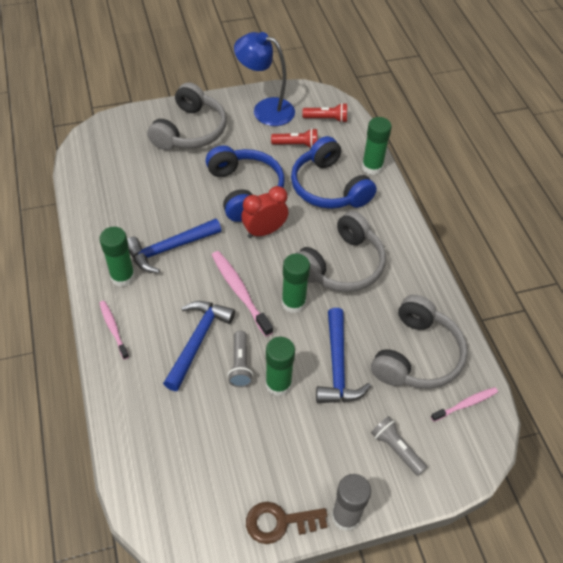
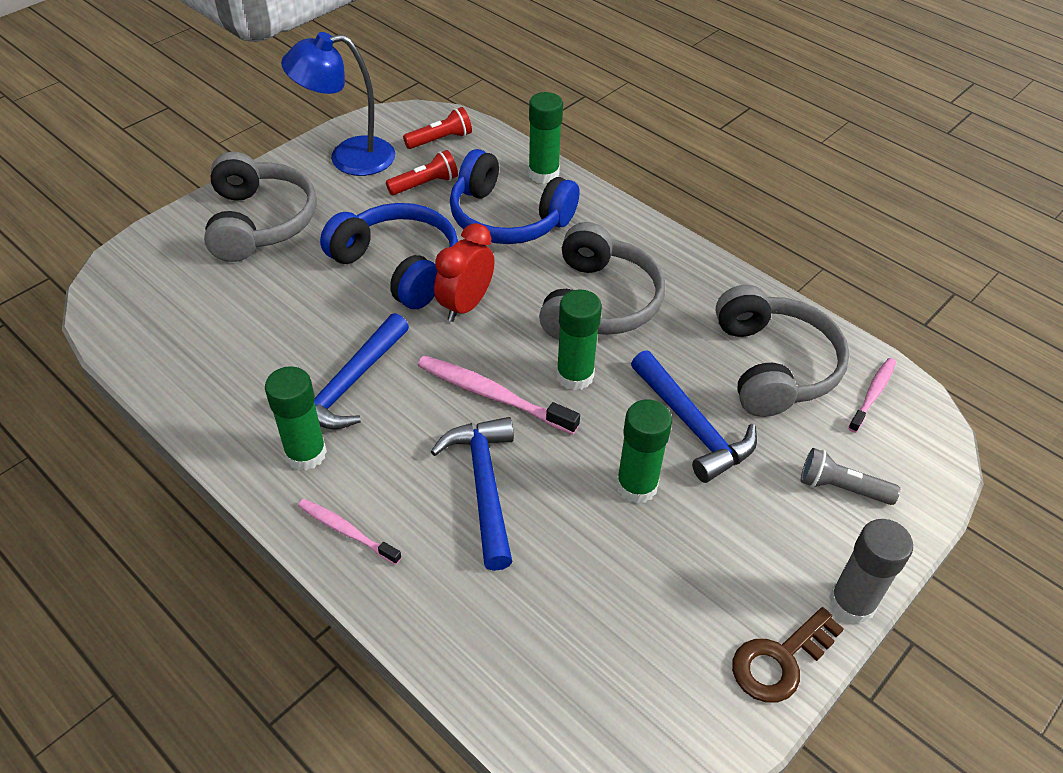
camera: 30 degrees left, 5 degrees down
(240, 365) = (567, 487): grey flashlight -> none

